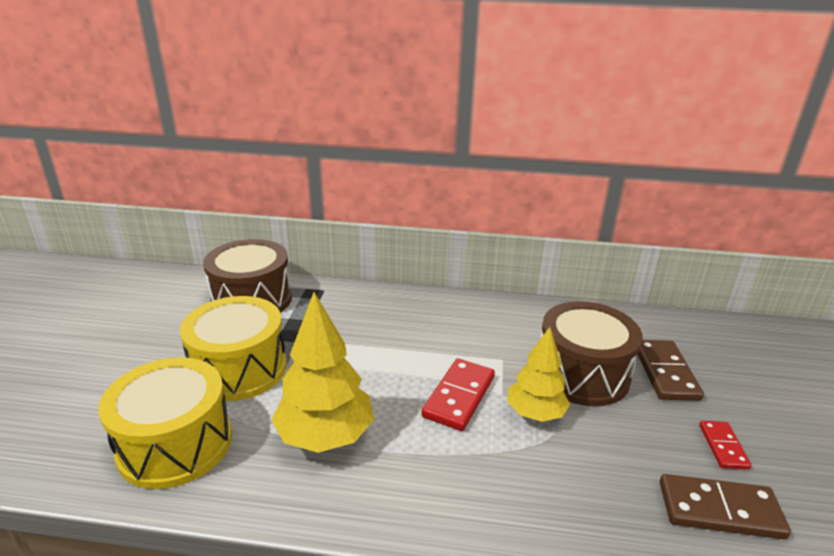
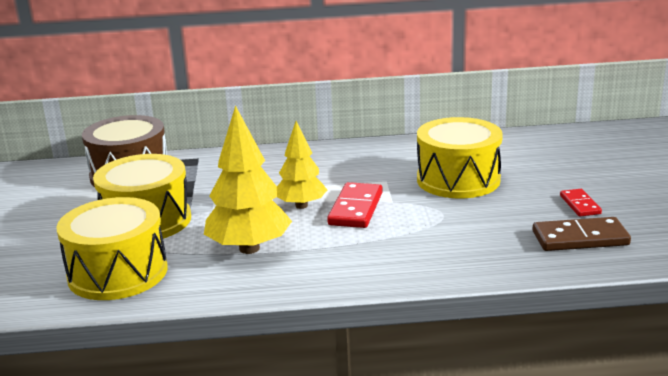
camera: 10 degrees left, 5 degrees down
(535, 413) = (424, 209): yellow tree -> yellow tree (301, 206)
(582, 374) = (458, 180): brown drum -> yellow drum
(665, 372) = (528, 169): brown domino -> none

